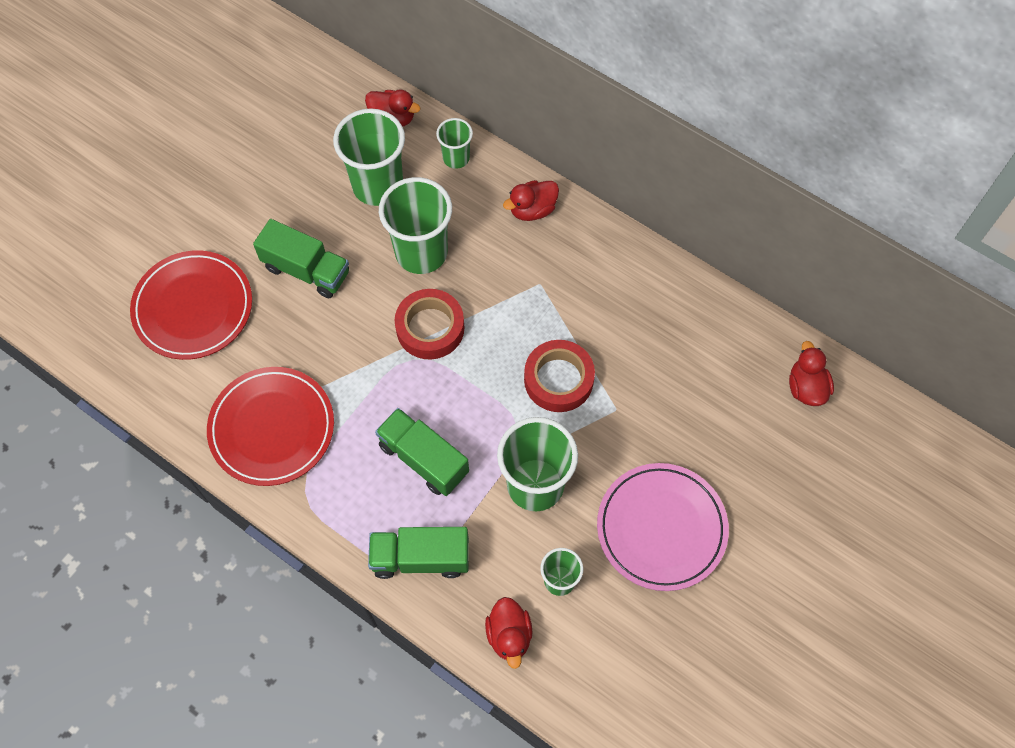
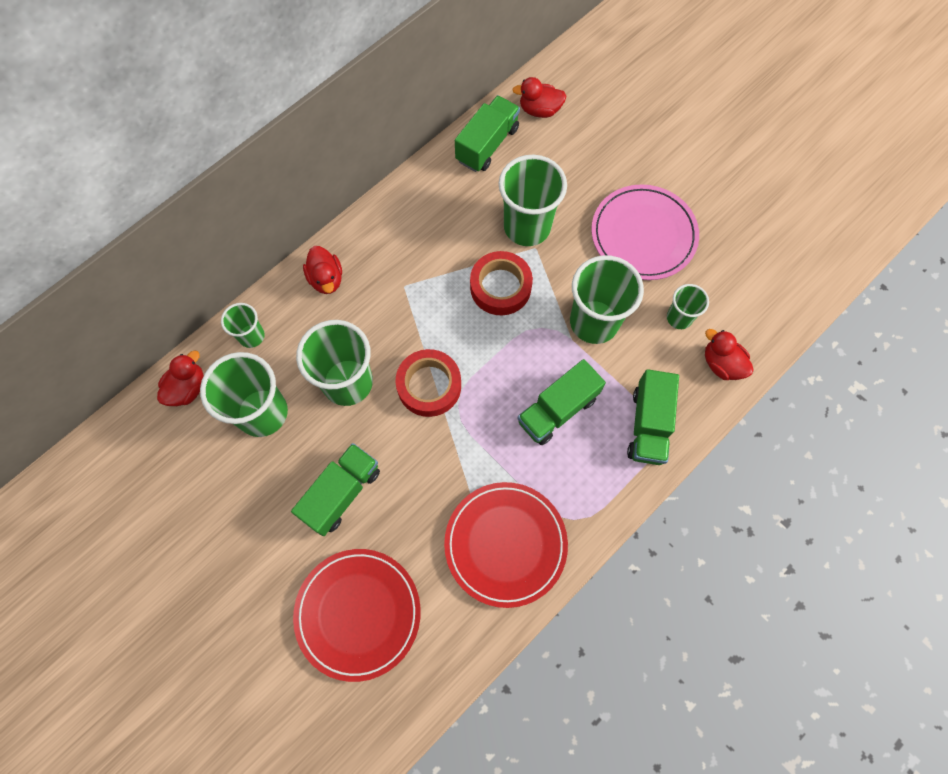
camera: 80 degrees left, 5 degrees up
(509, 635) = (721, 364): red duck -> red duck turned 135 degrees counterclockwise
(641, 396) = (527, 227): none -> green cup
(740, 337) = (487, 144): none -> green truck

